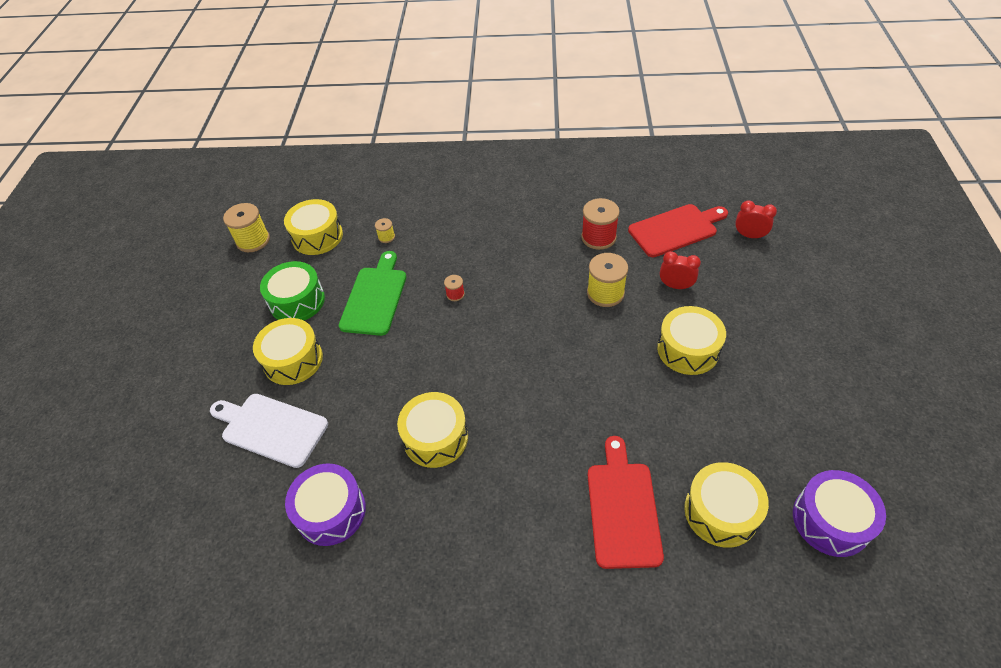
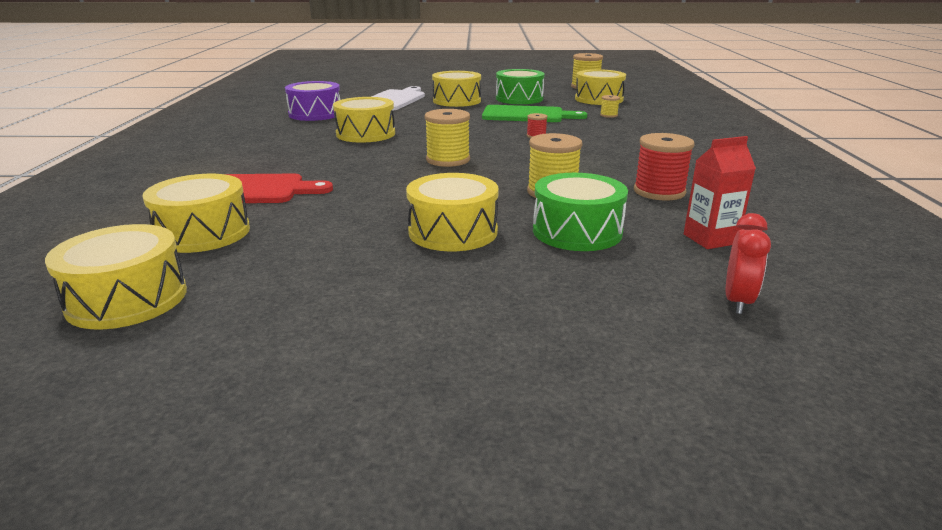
camera: 85 degrees right, 25 degrees down
(529, 359) = (448, 160): none -> yellow spool
(675, 229) = (710, 239): red cutting board -> red carton
(675, 286) = (577, 231): red clock -> green drum
(831, 520) = (127, 299): purple drum -> yellow drum

